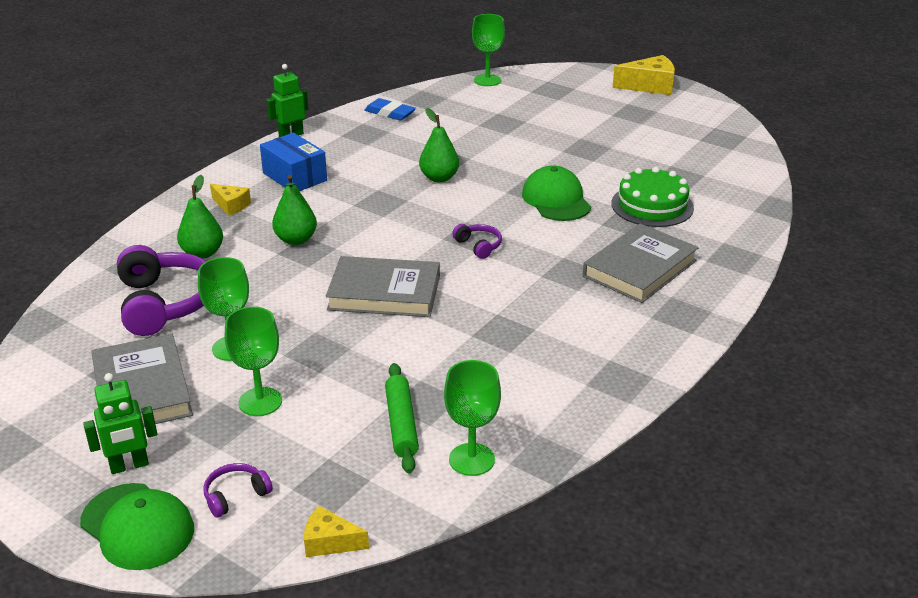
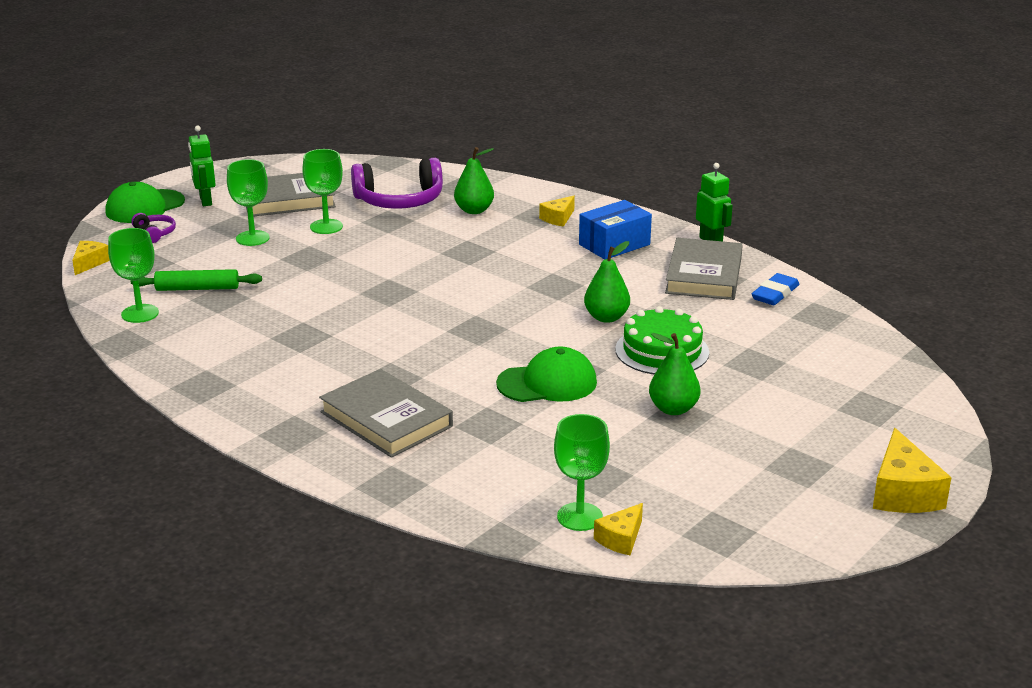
camera: 95 degrees right, 5 degrees down
(296, 240) = (488, 247): green pear -> green pear (673, 409)
(384, 293) = (385, 285): grey book -> grey book (704, 275)
(479, 246) = (456, 332): purple headphones -> none
(487, 80) = (891, 360): green goblet -> green goblet (579, 517)
(652, 205) = (524, 445): green cake -> green cake (662, 351)
(749, 168) = (620, 539): none -> yellow cheese

